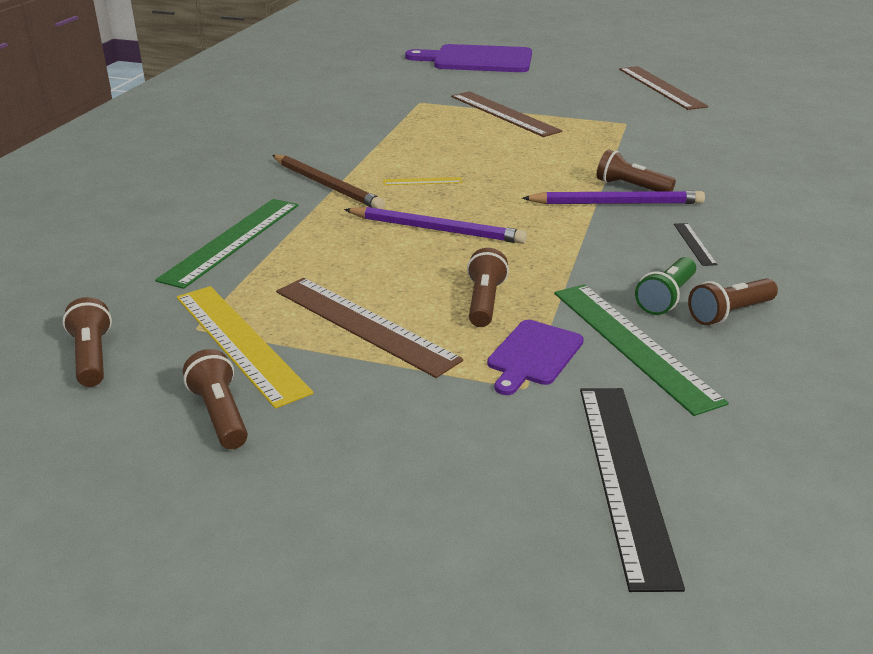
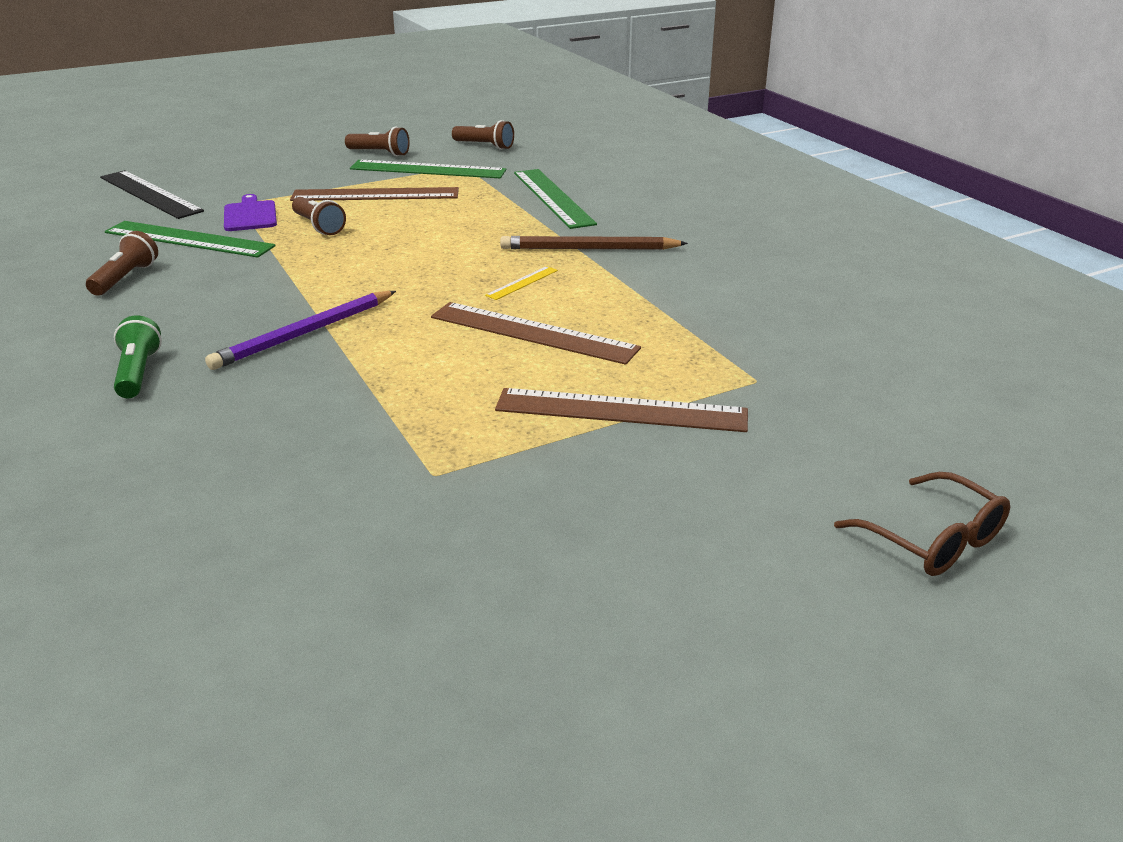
camera: 135 degrees right, 0 degrees up
(239, 342) = (428, 169): yellow ruler -> green ruler
(437, 229) = (430, 252): purple pencil -> none
(477, 60) = (933, 540): purple cutting board -> brown glasses
(631, 187) = (309, 359): brown flashlight -> none
(661, 87) = (492, 636): brown ruler -> brown ruler (533, 332)
(666, 298) = (185, 271): green flashlight -> green flashlight (138, 373)
(694, 244) = (189, 321): black ruler -> none

